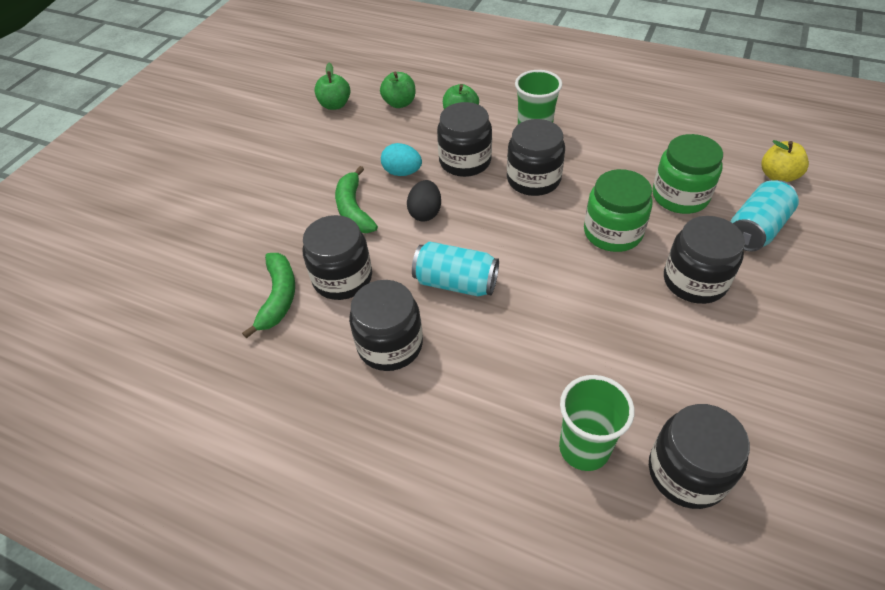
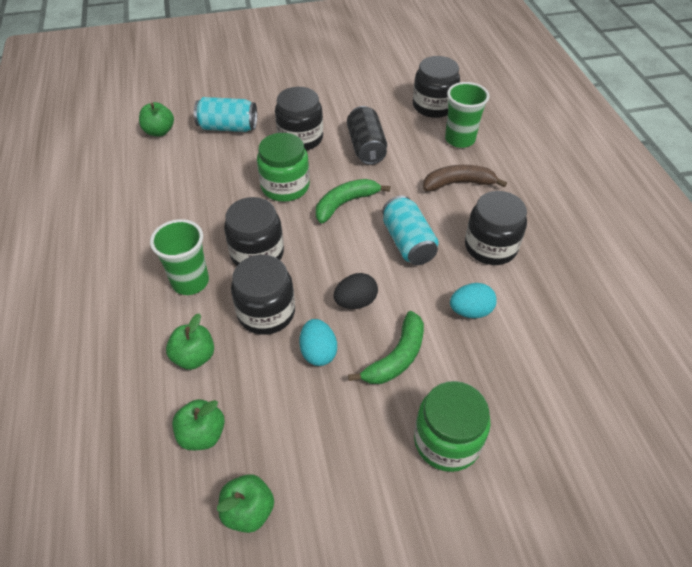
camera: 130 degrees left, 0 degrees up
(278, 297) = (529, 340): green banana -> green banana (345, 203)
(342, 278) = (470, 311): black jar -> turquoise egg
(502, 384) = (458, 183): none -> brown banana
(636, 333) = (366, 147): none -> black can
(680, 196) = (217, 168): green jar -> green jar (447, 441)
(778, 176) = (159, 131): yellow apple -> green apple

